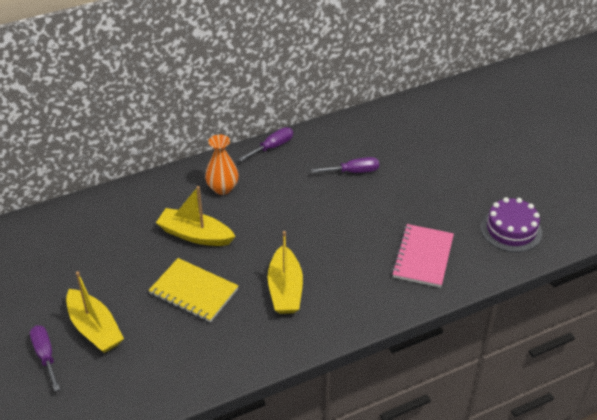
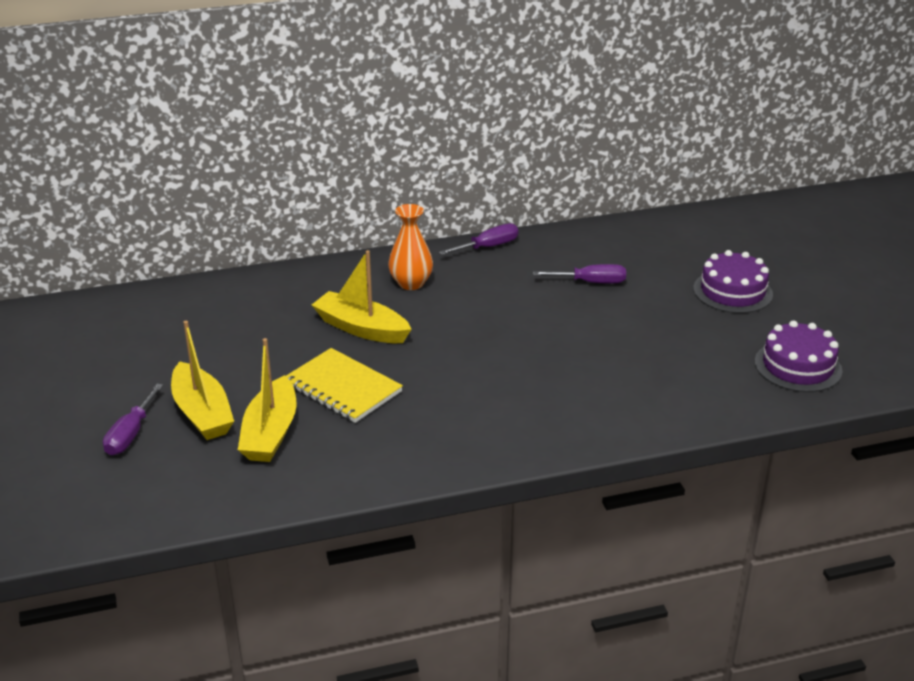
camera: 10 degrees right, 10 degrees down
(45, 355) = (130, 434): purple screwdriver -> purple screwdriver turned 150 degrees counterclockwise
(285, 289) = (465, 398): yellow boat -> yellow boat (270, 433)
(423, 257) = (665, 383): pink notebook -> none
(455, 168) = (732, 291): none -> purple cake

